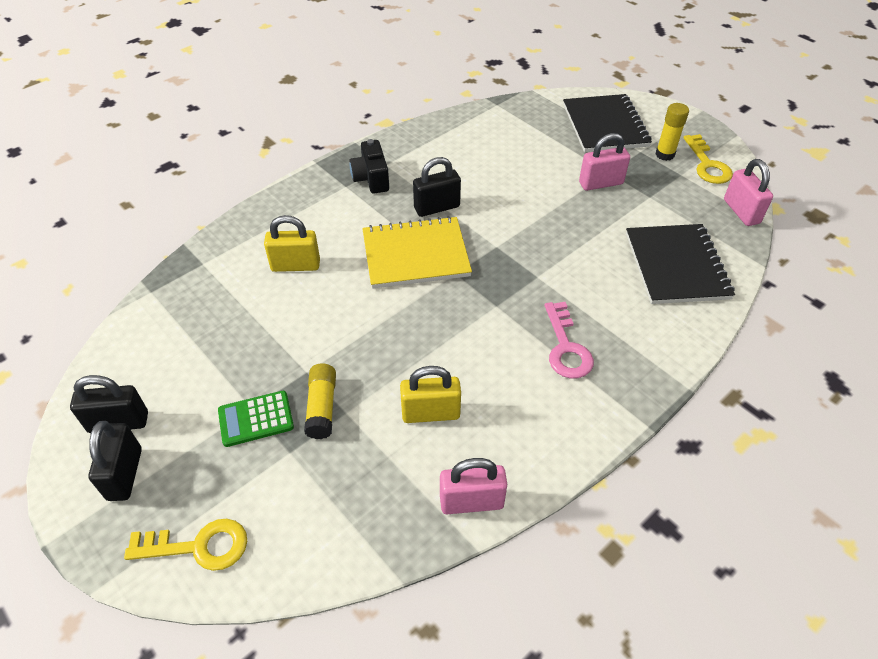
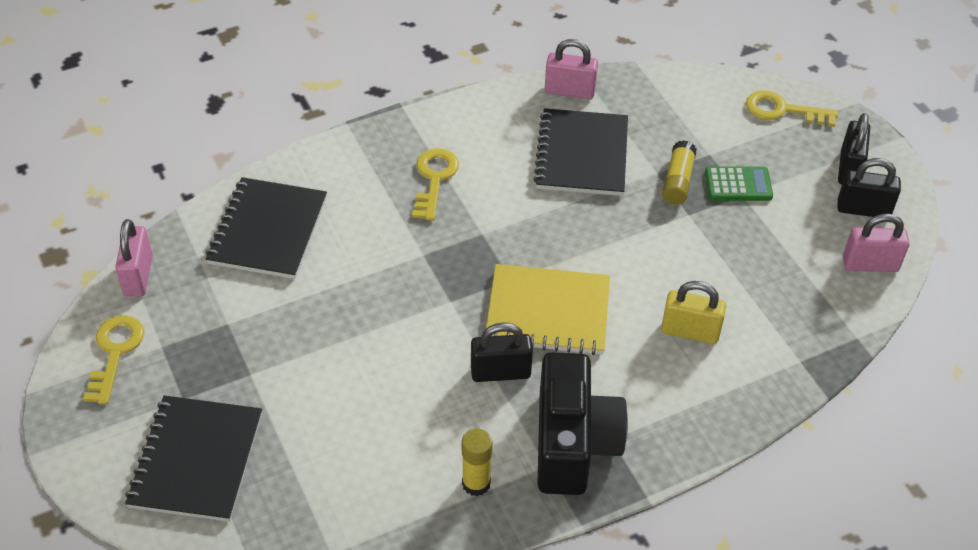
camera: 165 degrees left, 0 degrees up
(371, 178) = (573, 443): black camera -> black camera, size x1.76
(430, 413) = (582, 155): yellow padlock -> black notebook
(566, 347) = (434, 179): pink key -> yellow key
(601, 183) = (274, 358): pink padlock -> pink padlock (870, 264)
(665, 154) = (155, 384): yellow glue stick -> yellow glue stick (476, 483)

